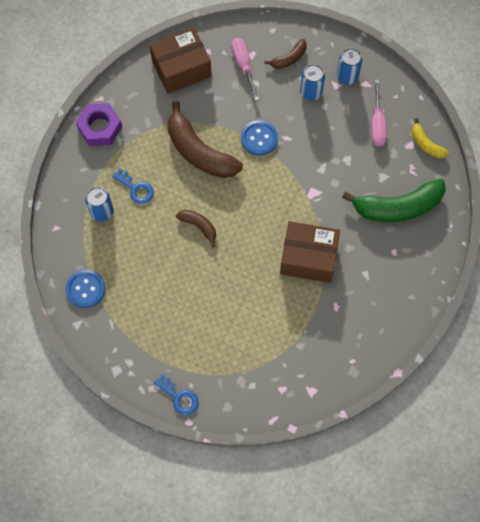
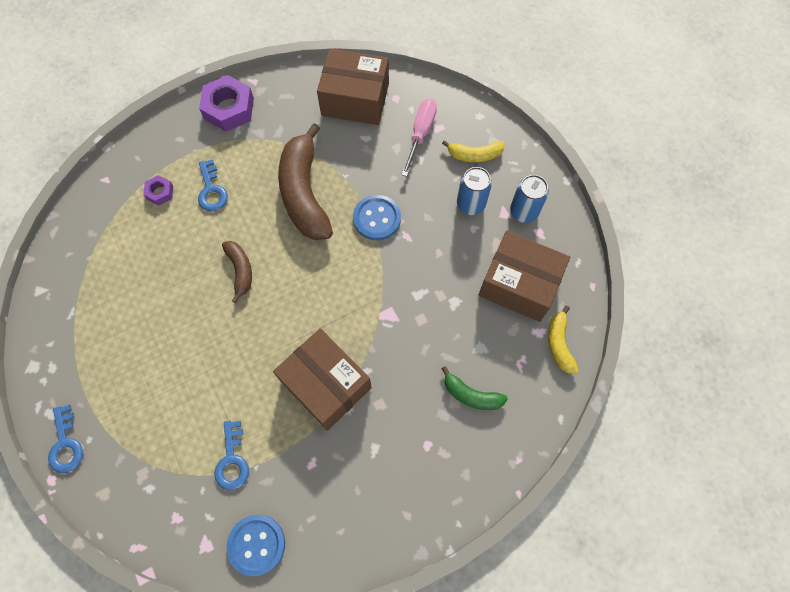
camera: 35 degrees right, 0 degrees up
(85, 289) = (78, 260): blue button -> blue button (256, 544)
(102, 212) = (160, 192): blue can -> purple nut
(288, 336) = (232, 460): none -> blue key
(289, 58) = (474, 155): brown banana -> yellow banana
(377, 124) = (519, 284): pink screwdriver -> brown box
(398, 207) = (471, 395): green banana -> green banana, size x0.50

